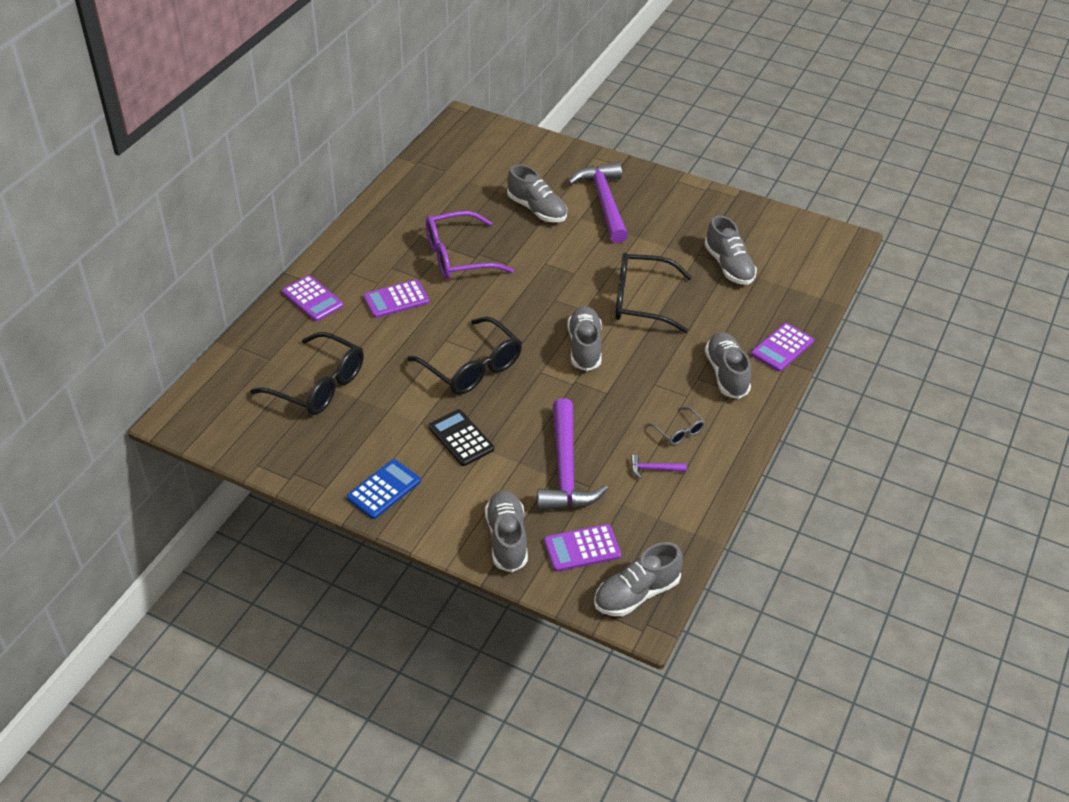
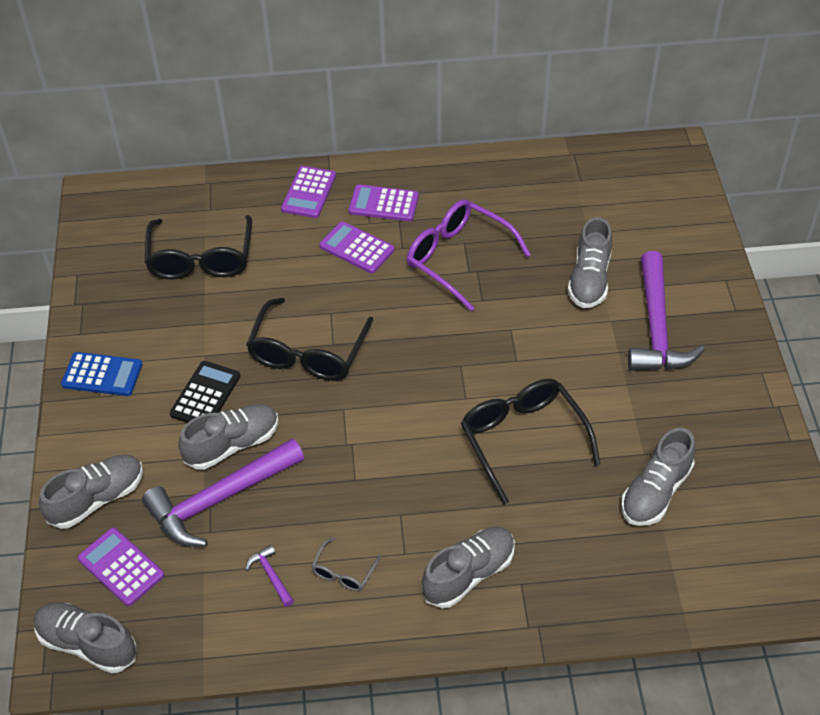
camera: 60 degrees right, 5 degrees up
(584, 347) = (409, 426): grey shoe -> grey shoe (232, 444)
(604, 202) = (656, 327): purple hammer -> purple hammer turned 135 degrees clockwise
(782, 348) = (557, 610): purple calculator -> purple calculator (383, 204)

